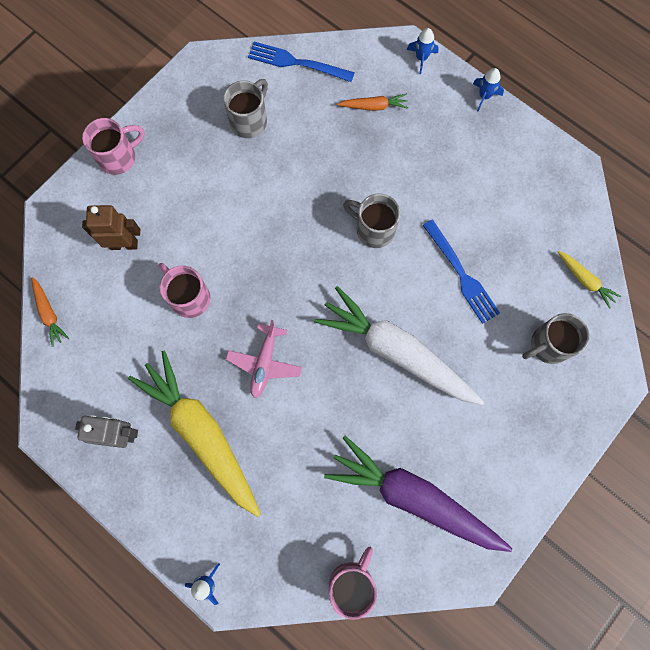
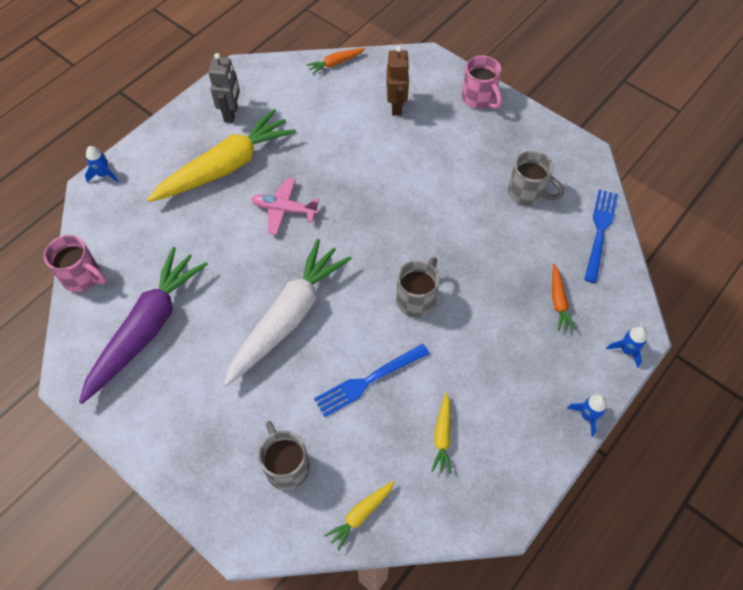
camera: 90 degrees right, 15 degrees down
(189, 297) = (347, 153): pink mug -> none
(510, 212) = (442, 436): none -> yellow carrot

